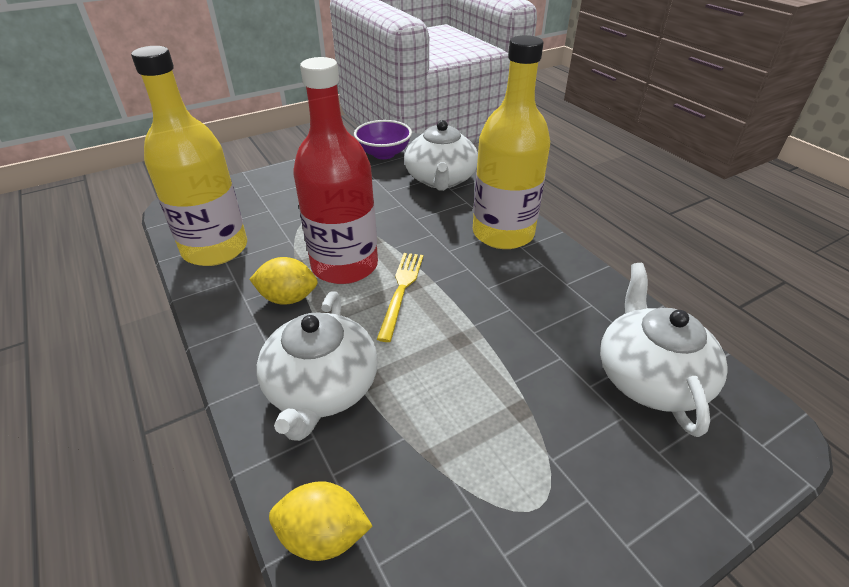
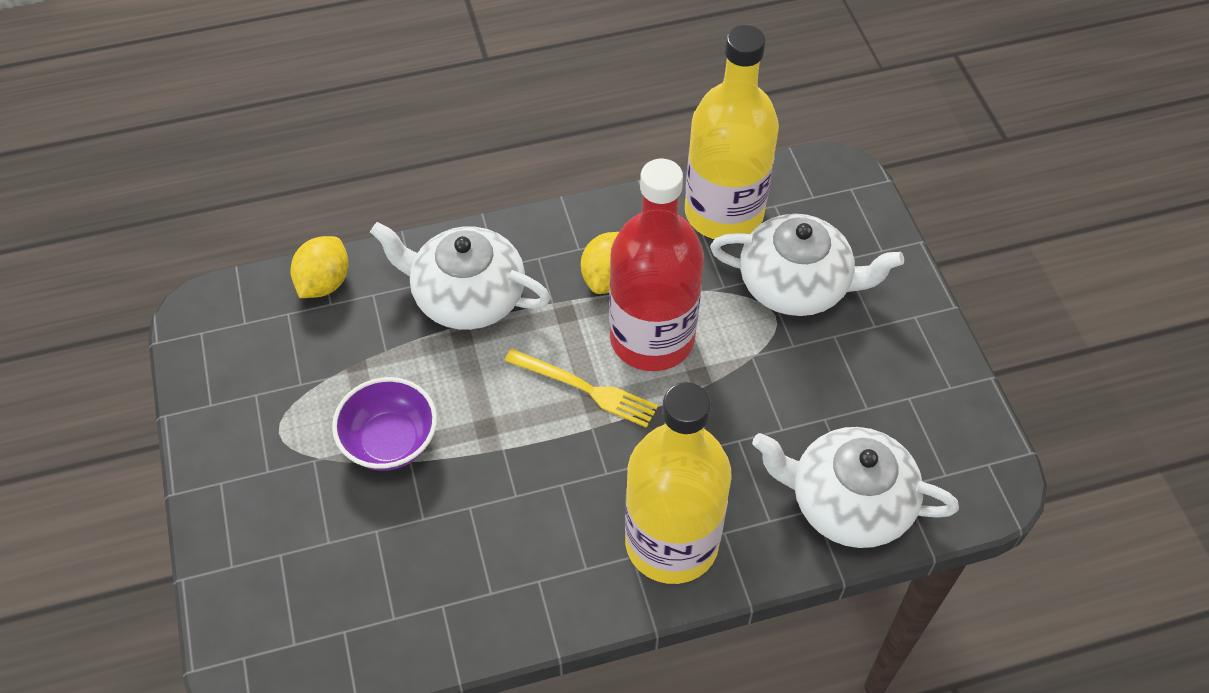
camera: 105 degrees right, 15 degrees up
(384, 154) = (954, 436): purple bowl -> purple bowl (390, 441)
(650, 377) = (362, 597): white teapot -> white teapot (796, 284)

